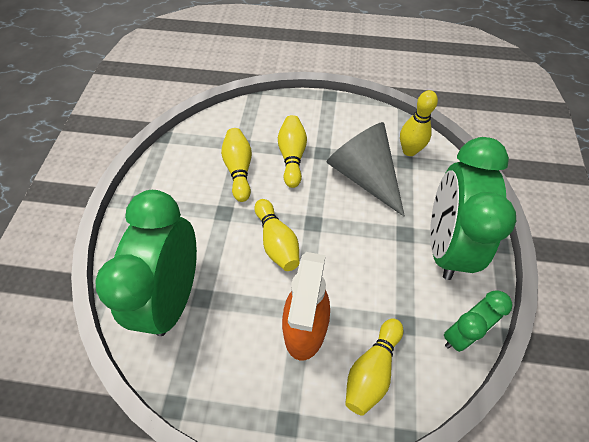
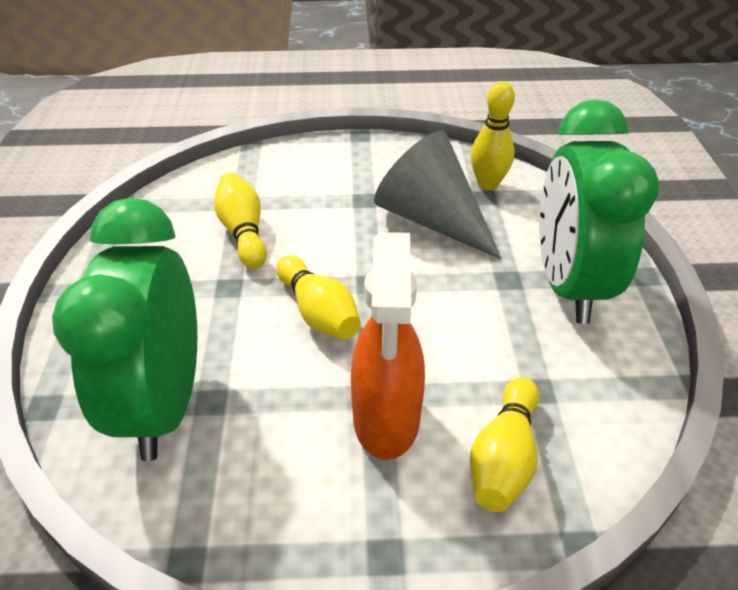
camera: 10 degrees left, 15 degrees down
(292, 156) = (321, 208): yellow bowling pin -> none
(461, 333) = (624, 389): green clock -> none

